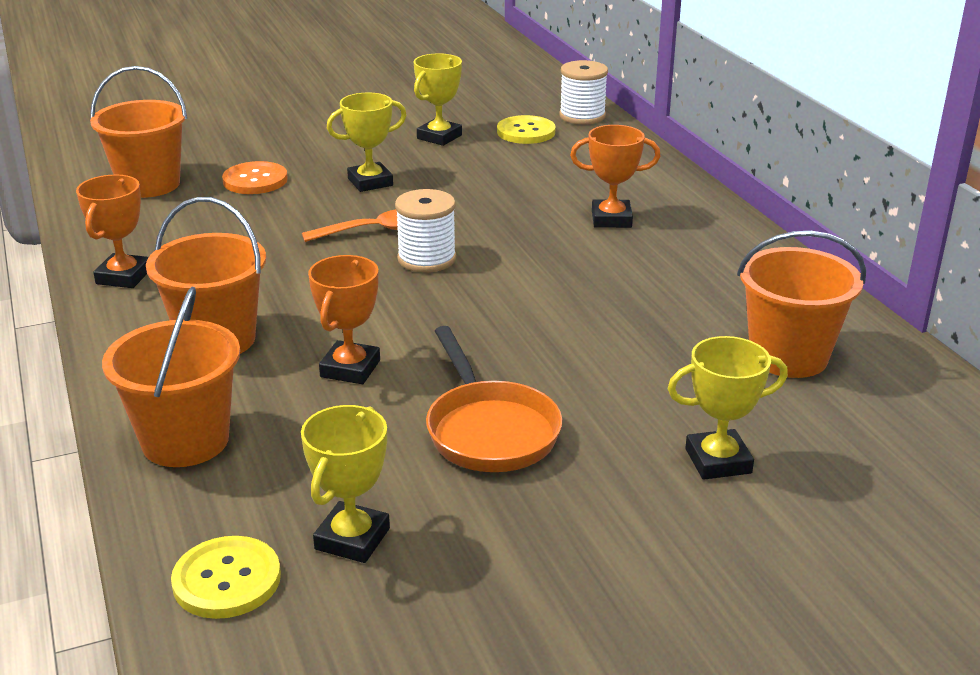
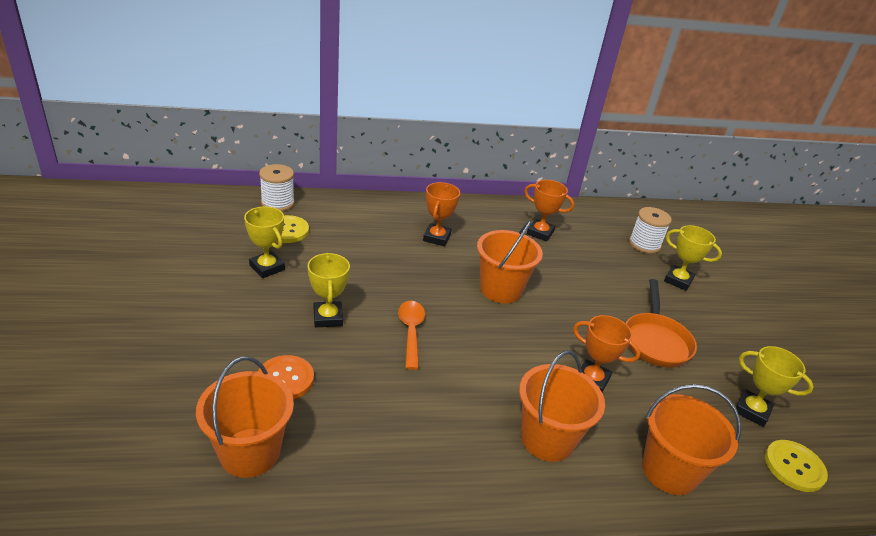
camera: 80 degrees left, 5 degrees up
(124, 276) = (434, 487): orange trophy -> orange trophy (540, 233)
(427, 259) = (461, 318): white spool -> white spool (644, 244)
(489, 430) = (655, 341): orange pan -> orange pan turned 105 degrees clockwise
(718, 461) = (678, 280): yellow trophy -> yellow trophy turned 60 degrees counterclockwise
(788, 356) = (595, 234): orange bucket -> orange bucket (501, 289)

